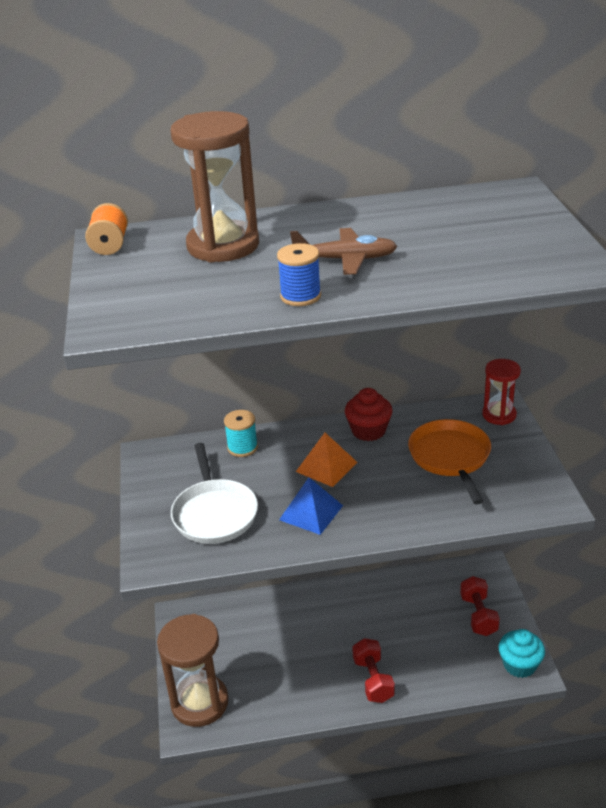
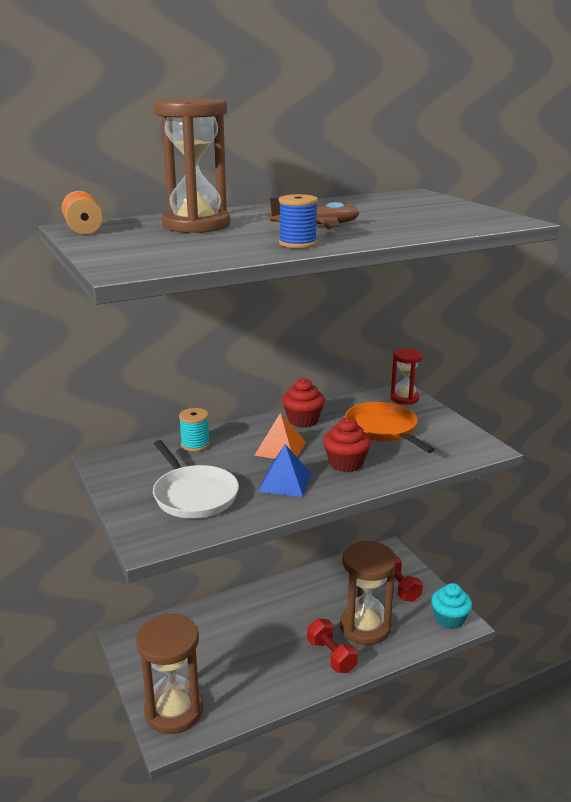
camera: 20 degrees left, 10 degrees down
(386, 498) = (346, 463): none -> red cupcake
(422, 654) = (365, 627): none -> brown hourglass

